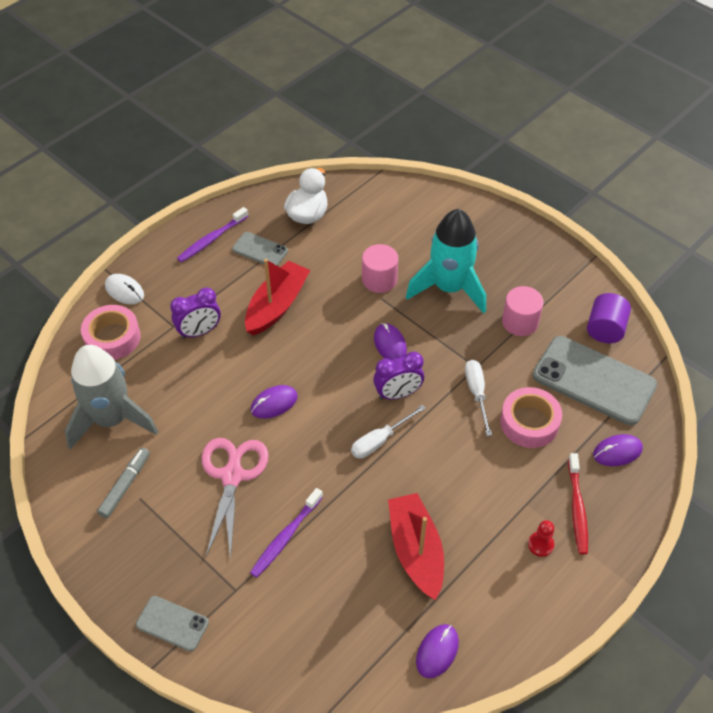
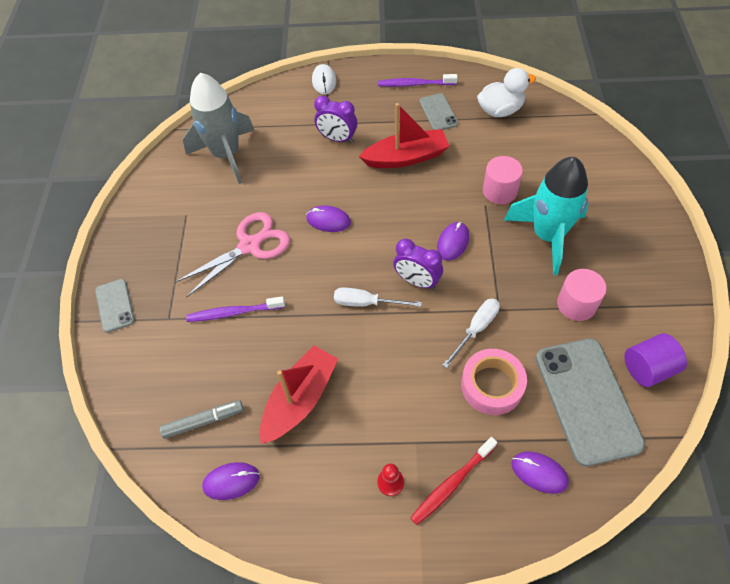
camera: 50 degrees right, 5 degrees up
(112, 338) = (284, 105): pink tape -> none
(125, 486) = (187, 200): grey marker -> grey marker (203, 421)

